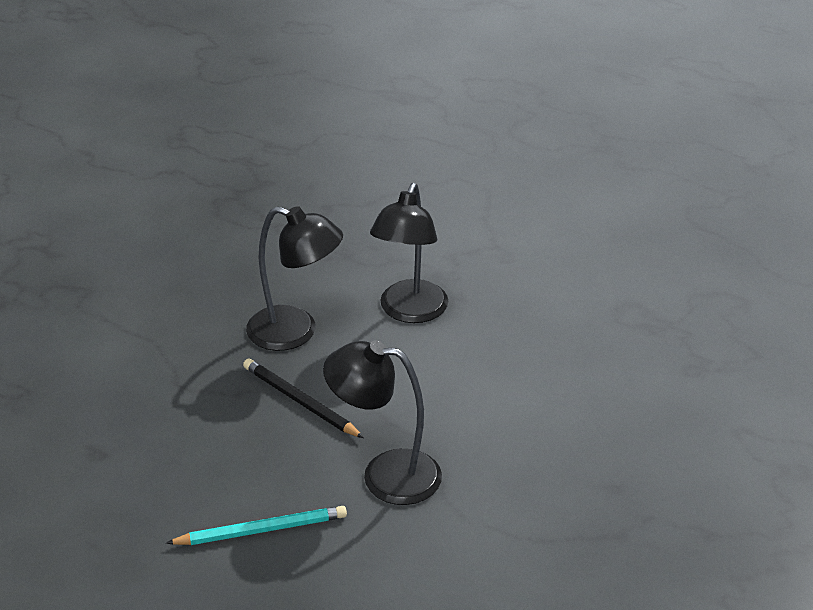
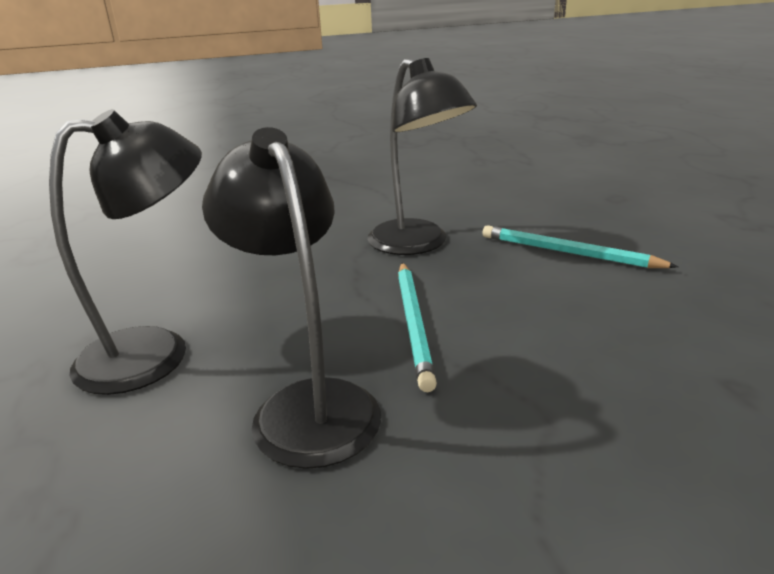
camera: 135 degrees left, 10 degrees down
(300, 401) = (414, 324): black pencil -> turquoise pencil

